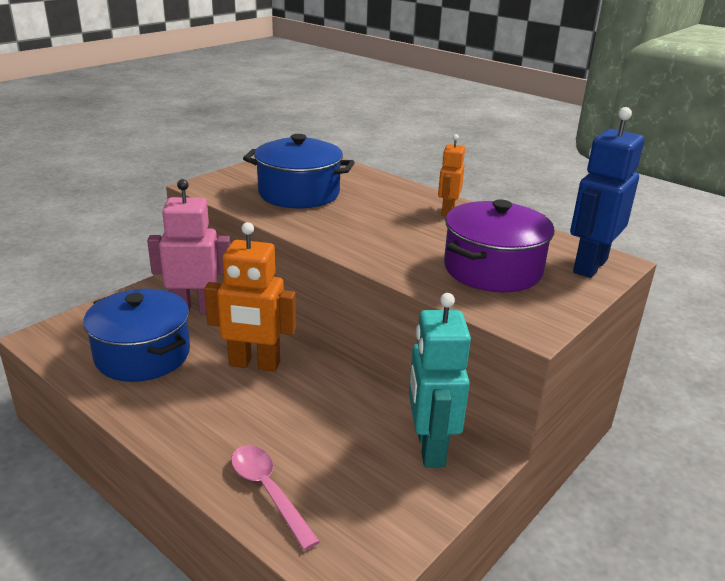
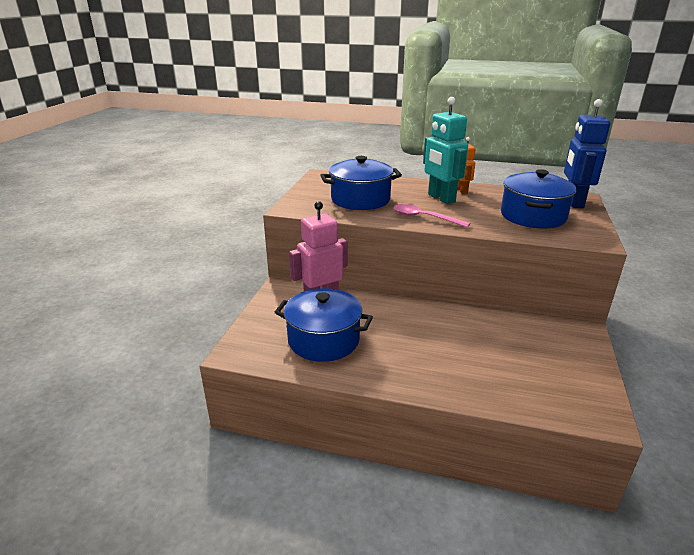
camera: 25 degrees left, 0 degrees up
(254, 364) = (402, 321): orange robot -> none
(268, 491) = (504, 390): pink spoon -> pink spoon (424, 218)
(429, 448) = (554, 334): turquoise robot -> turquoise robot (441, 198)
(492, 269) = (533, 216): purple pot -> blue pot

